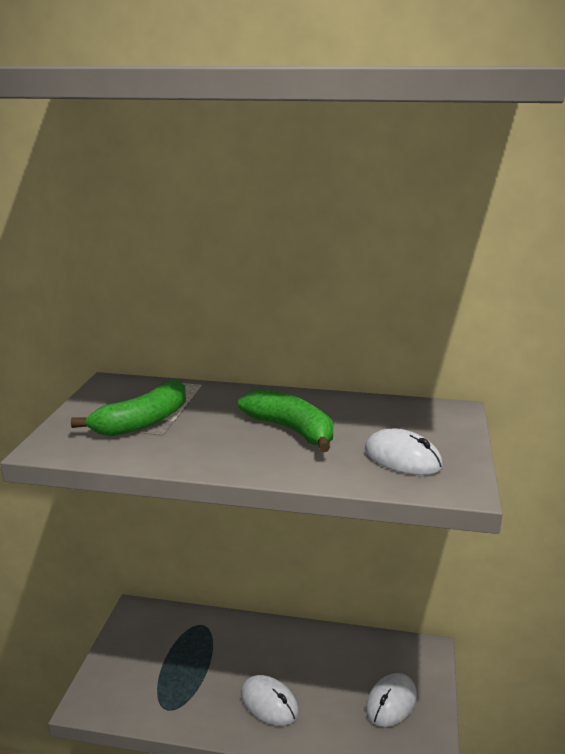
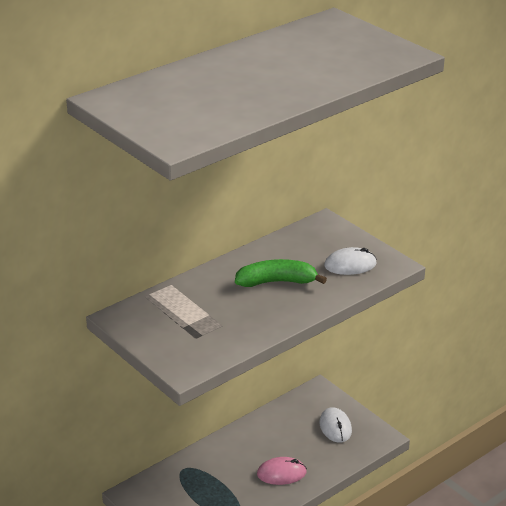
camera: 50 degrees left, 10 degrees up
(143, 422) = (197, 326): green banana -> none
(269, 703) = (281, 473): white mouse -> pink mouse

